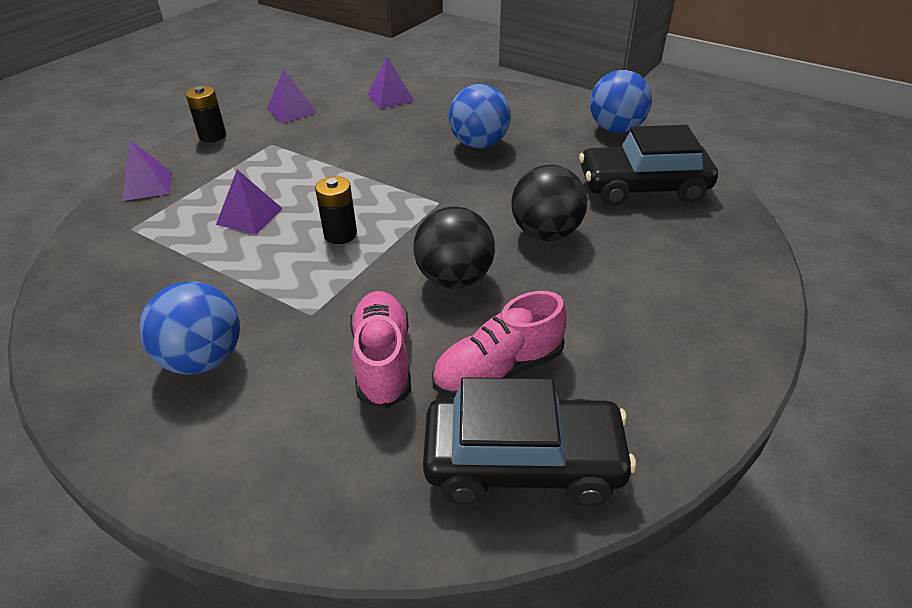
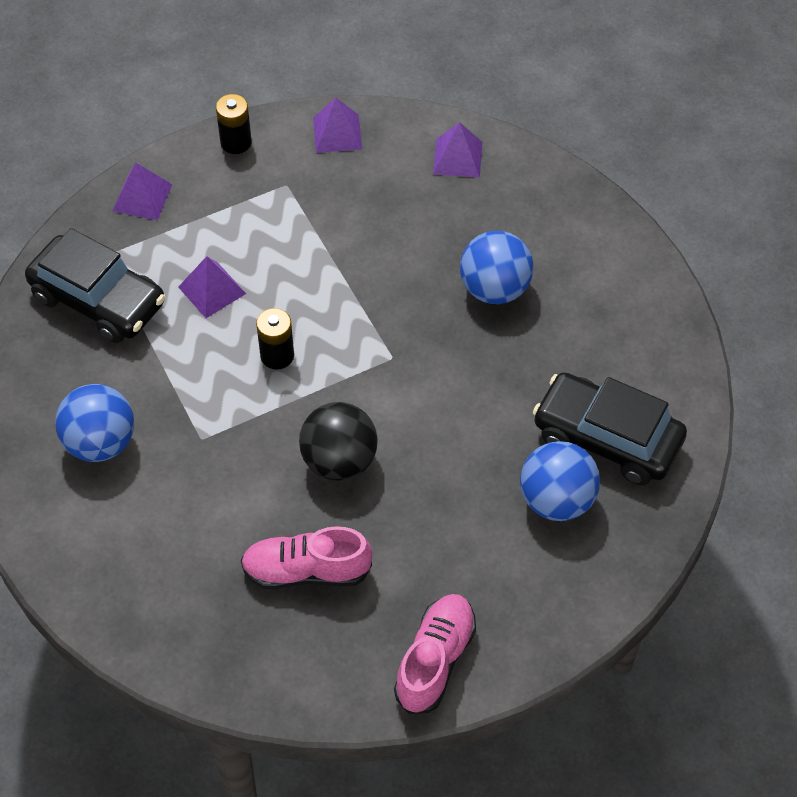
camera: 30 degrees right, 15 degrees up
(382, 361) = (227, 515): pink shoe -> pink shoe (435, 660)
(523, 462) = (267, 654): black car -> black car (98, 300)
(545, 233) = (459, 449): black ball -> none
(615, 129) = (663, 336): blue ball -> blue ball (556, 500)

